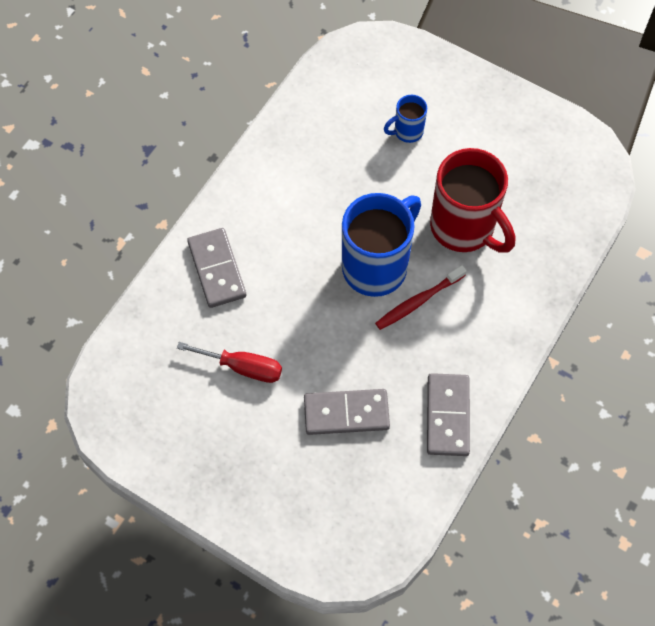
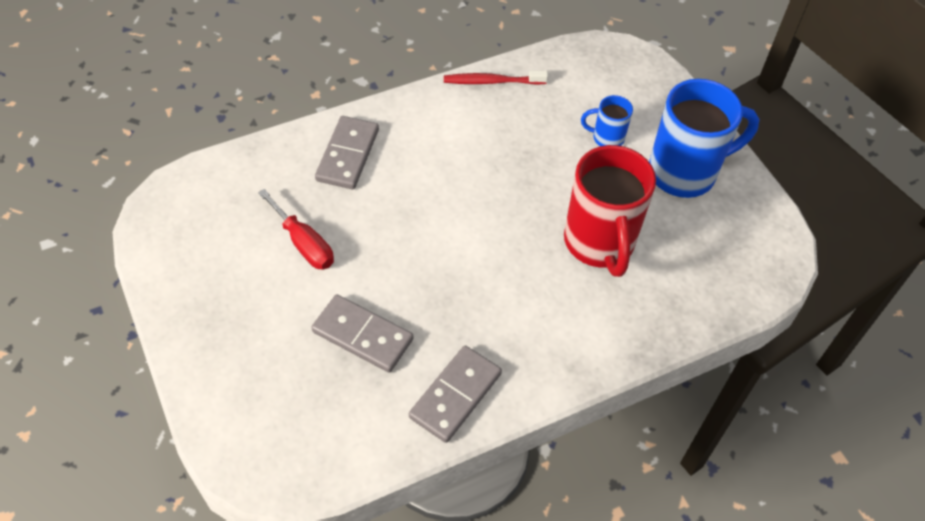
camera: 30 degrees right, 10 degrees down
(376, 266) = (491, 229): blue mug -> blue mug (684, 172)
(418, 301) = (506, 280): red toothbrush -> red toothbrush (492, 81)

